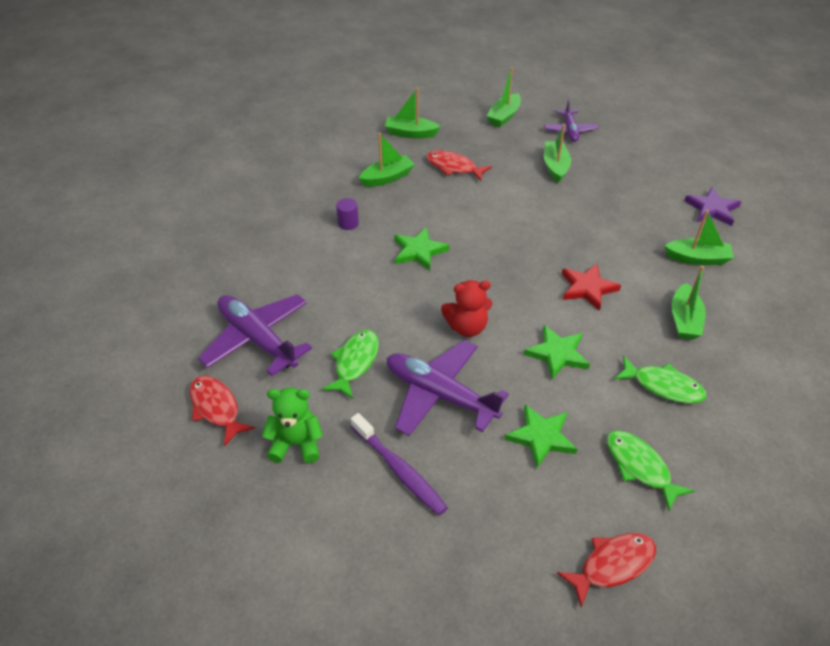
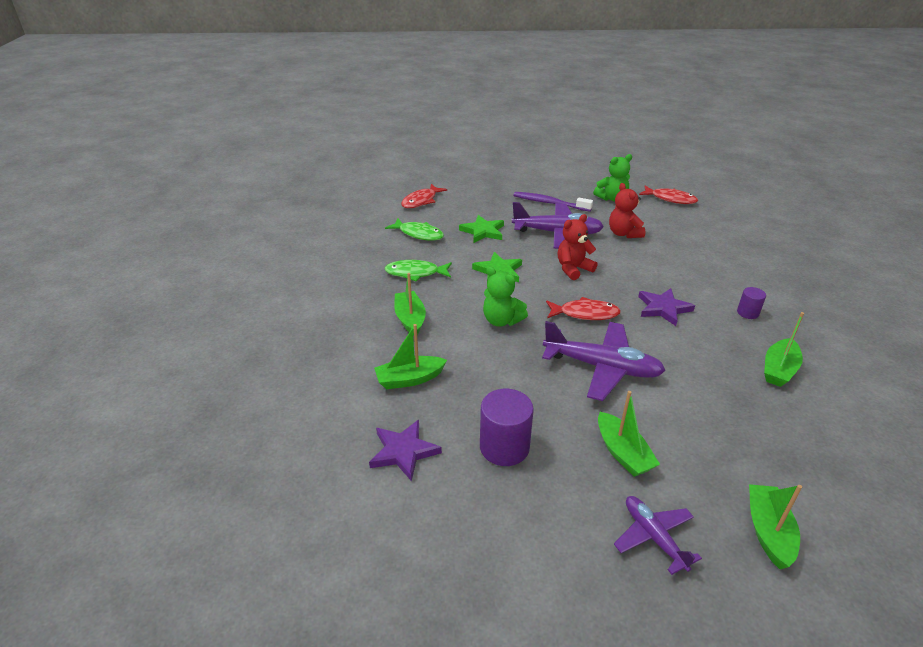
camera: 155 degrees right, 10 degrees down
(257, 339) = (695, 228): purple plane -> purple plane (602, 367)
(355, 362) = (624, 233): green fish -> red teddy bear
(410, 133) = (838, 444): green boat -> none
(419, 251) = (663, 308): green star -> purple star
(453, 167) = (732, 408): red fish -> red fish (585, 314)
(587, 288) = (501, 320): red star -> green teddy bear
(636, 191) = (504, 447): none -> purple cylinder

